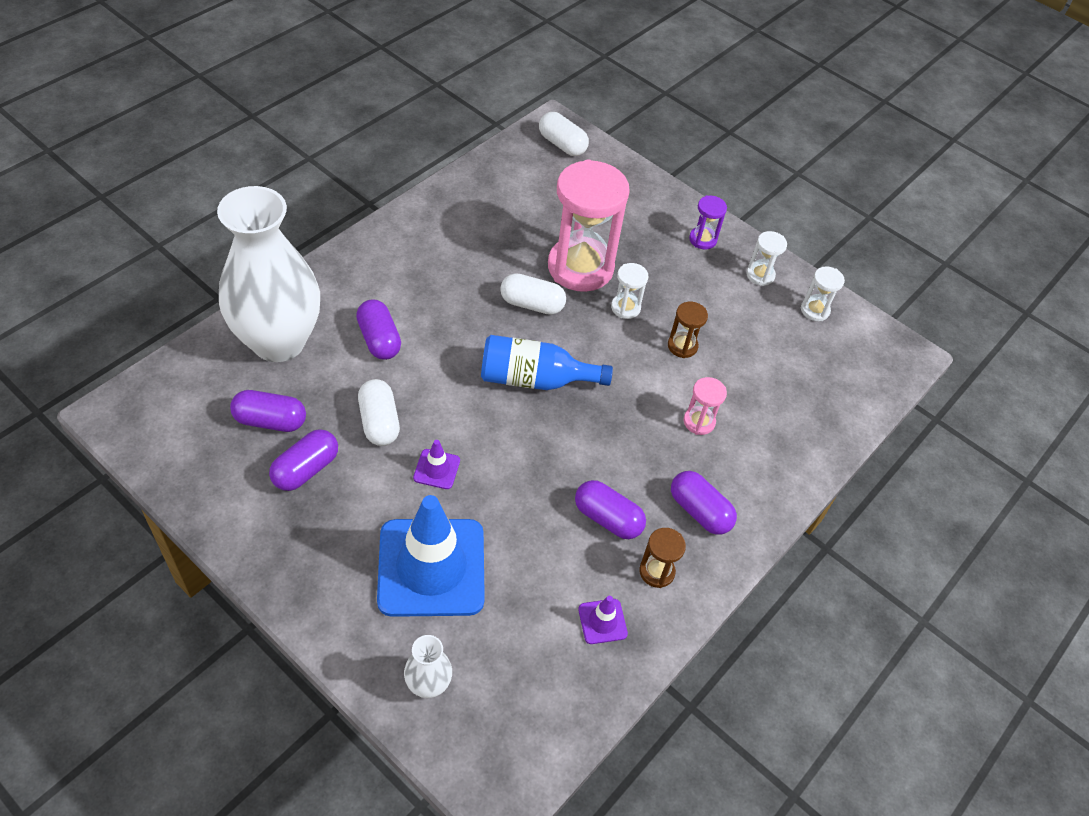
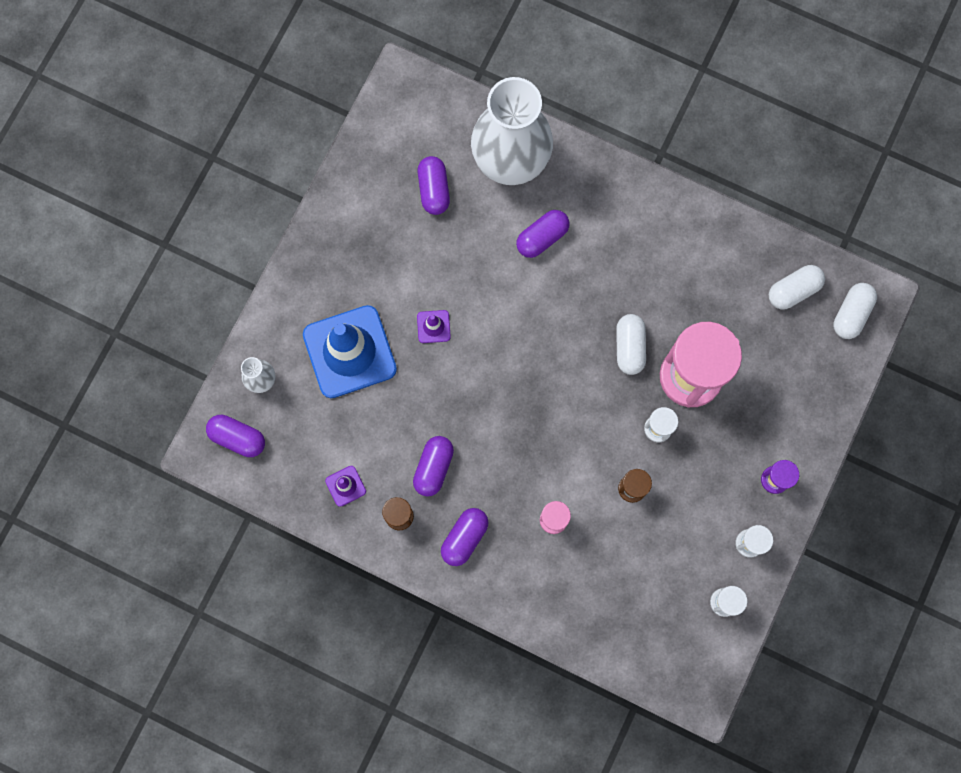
camera: 80 degrees right, 25 degrees up
(306, 469) = (400, 233): purple capsule -> purple capsule (238, 438)
(379, 422) = (461, 268): white capsule -> white capsule (793, 291)
(534, 379) = (548, 374): blue bottle -> none

